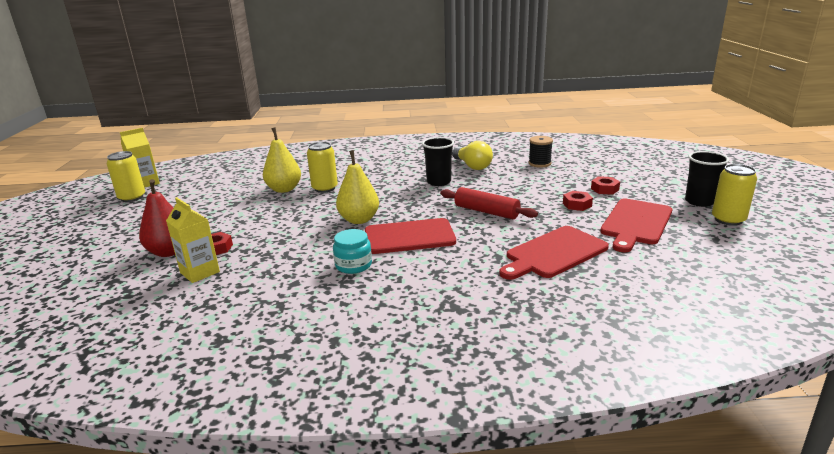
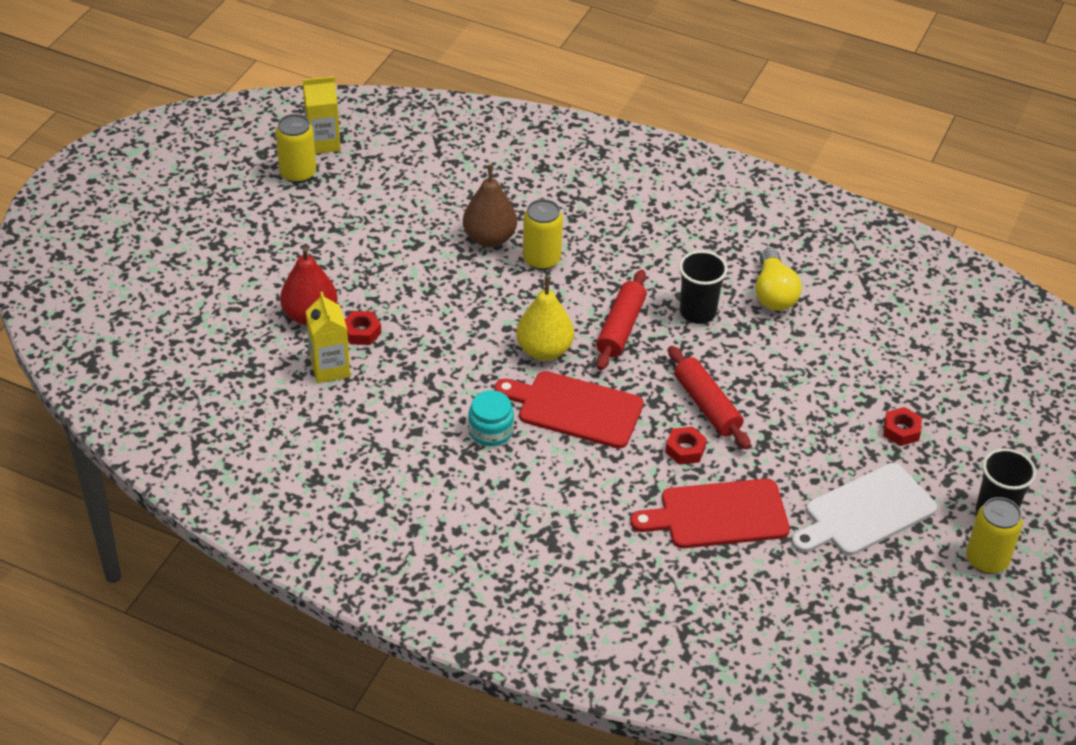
camera: 25 degrees right, 20 degrees up
(284, 189) = (489, 238): yellow pear -> brown pear
(399, 199) = (620, 328): none -> red rolling pin
(539, 163) = (873, 330): black spool -> none
(577, 205) = (831, 444): red nut -> red nut (685, 450)
(635, 223) = (865, 512): red cutting board -> white cutting board

